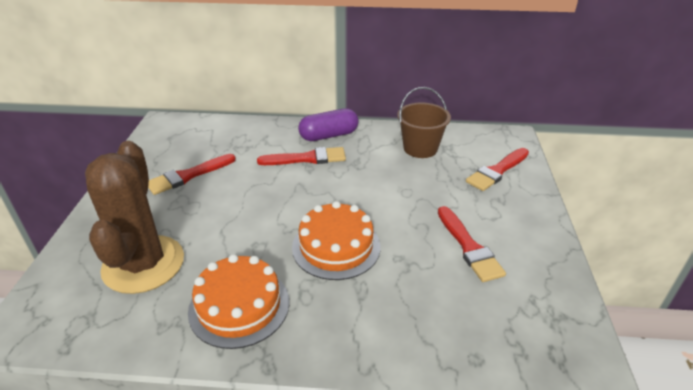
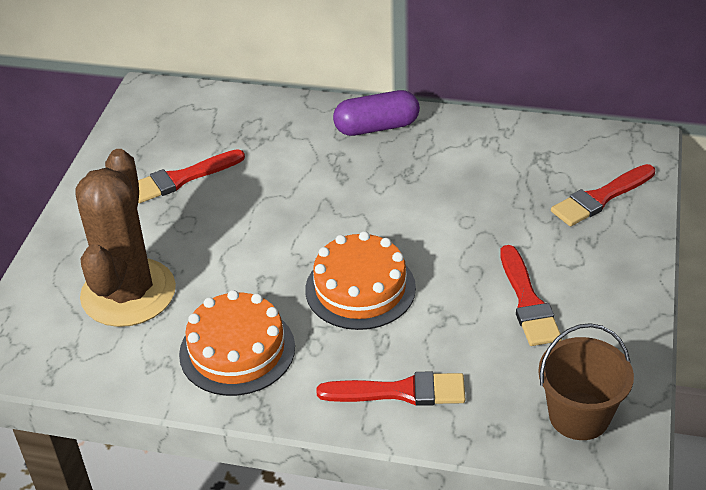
camera: 10 degrees right, 5 degrees up
(307, 158) = (341, 162): red brush -> red brush (400, 392)
(420, 148) = (502, 155): brown bucket -> brown bucket (579, 416)

